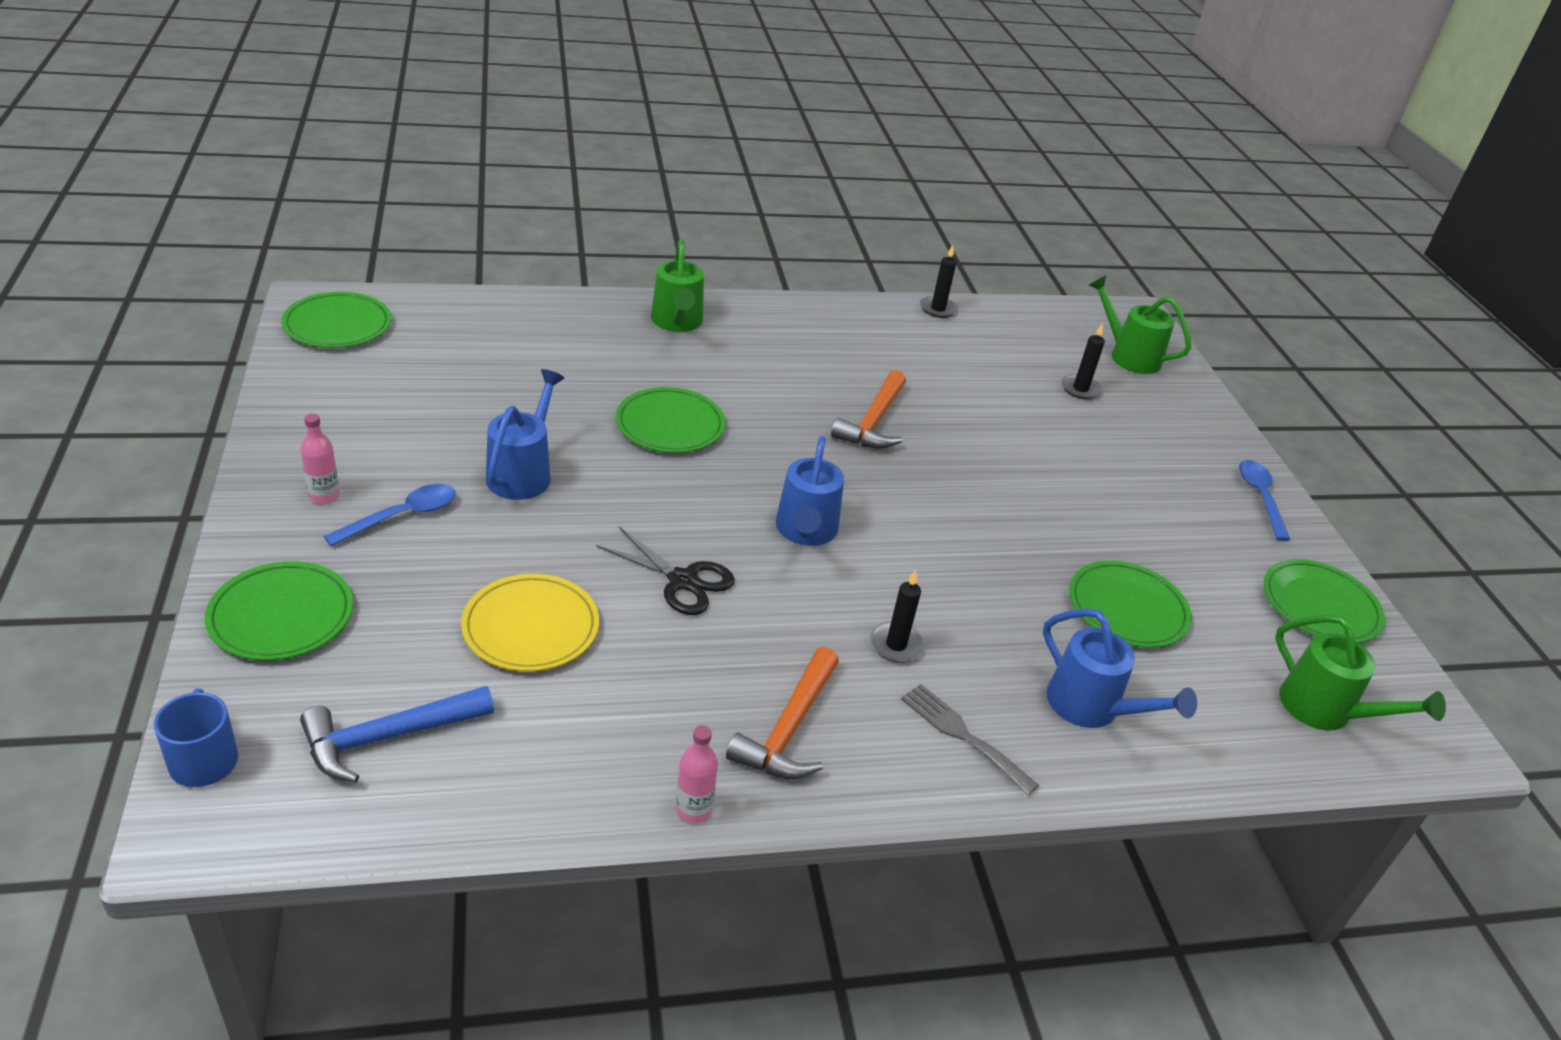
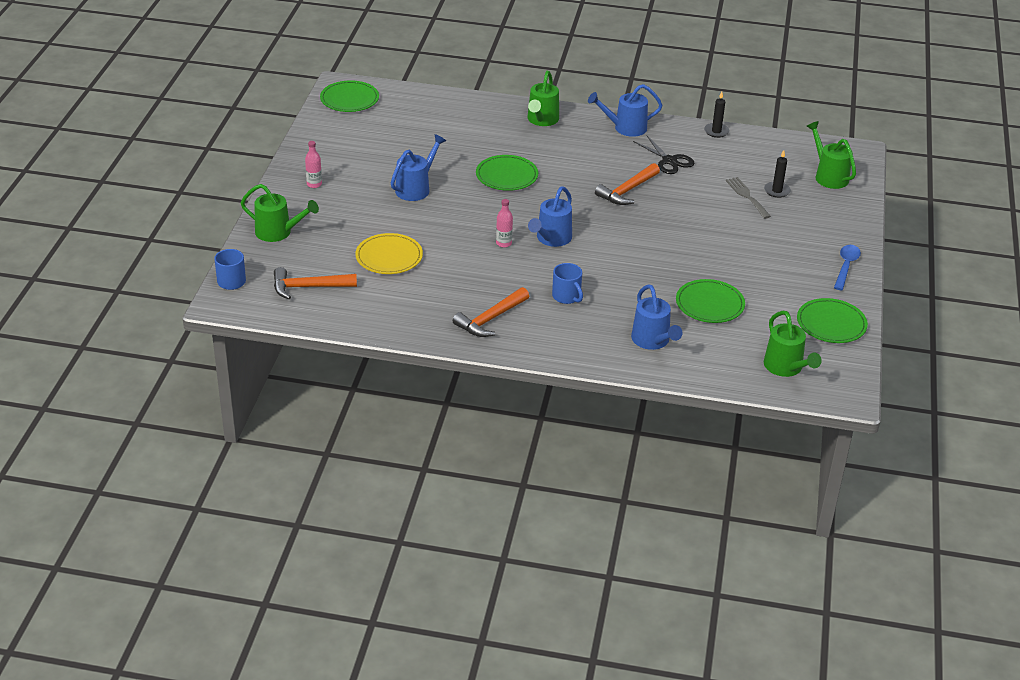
camera: 25 degrees right, 0 degrees up
(281, 615) = (279, 232): green plate -> green watering can
(388, 737) = (309, 287): blue hammer -> orange hammer
(402, 516) = (348, 199): blue spoon -> none
(682, 581) = (473, 250): black scissors -> black scissors (669, 161)
(693, 809) = (429, 339): pink bottle -> pink bottle (503, 243)
(808, 320) = (625, 128): none -> blue watering can
(896, 645) = (567, 296): black candle -> blue mug
(962, 735) = (575, 338): grey fork -> grey fork (747, 196)

